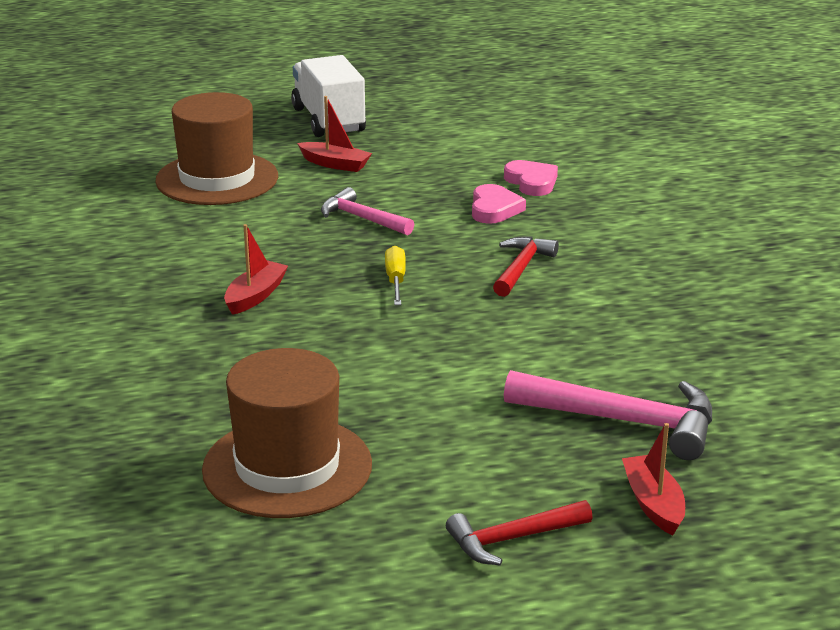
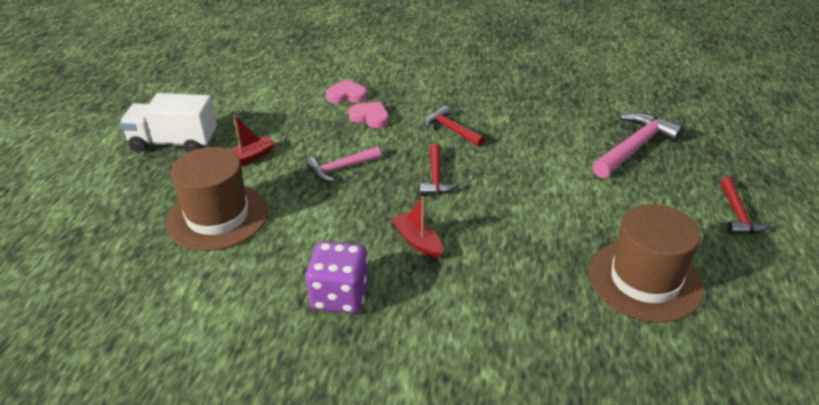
camera: 65 degrees left, 10 degrees up
(132, 274) = (340, 296): none -> purple dice
(395, 280) = (436, 177): yellow screwdriver -> red hammer
(653, 504) = (713, 162): red boat -> none

